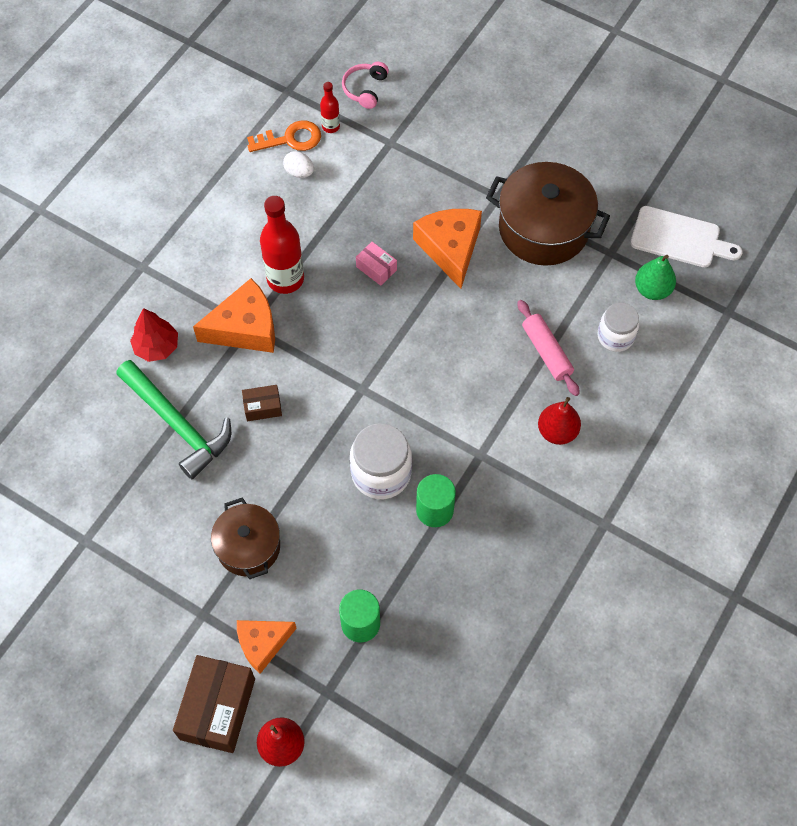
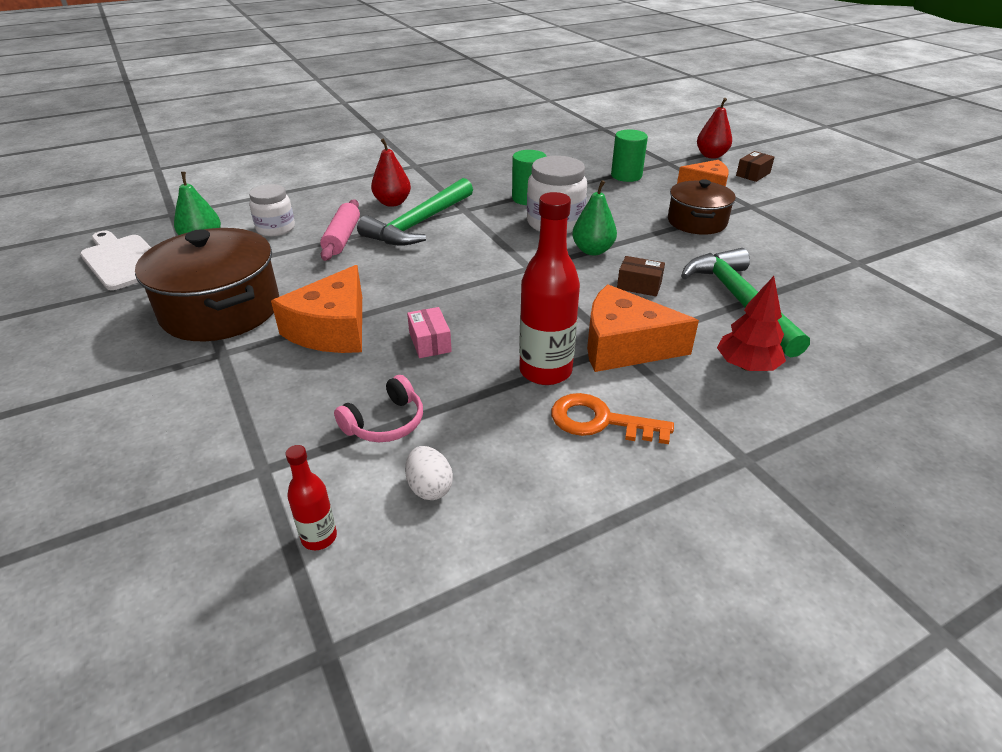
camera: 150 degrees left, 25 degrees down
(217, 709) = (753, 174): brown box -> brown box, size x0.51
(290, 139) = (400, 548): orange key -> orange key (600, 421)
(323, 441) = (592, 250): none -> green pear
(365, 89) = (198, 579): pink headphones -> pink headphones (385, 423)
(501, 408) = (419, 223): none -> green hammer

